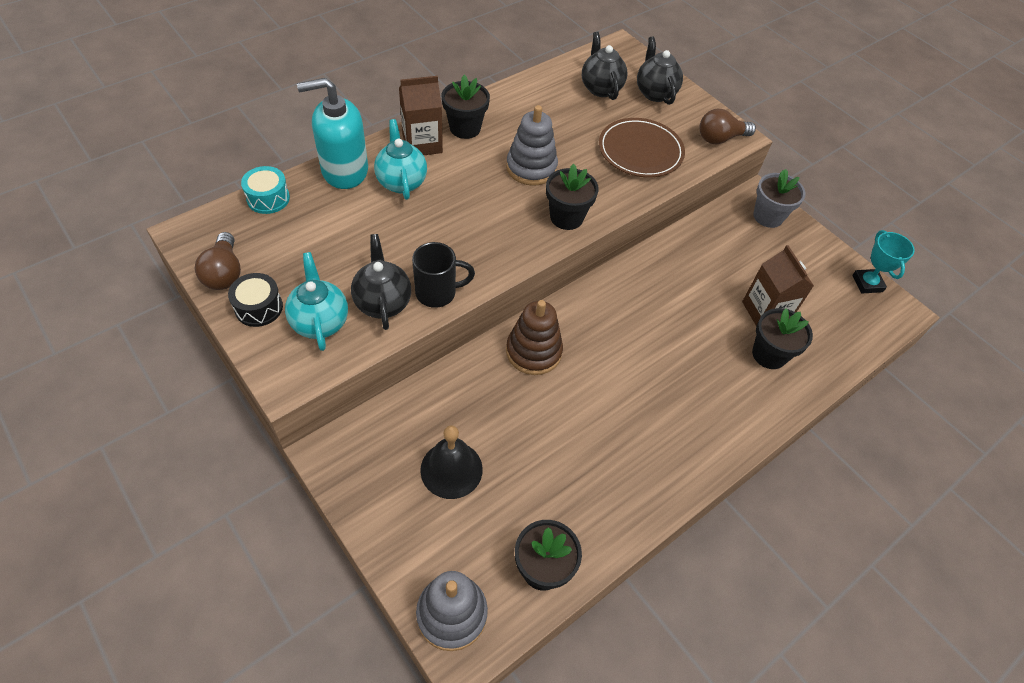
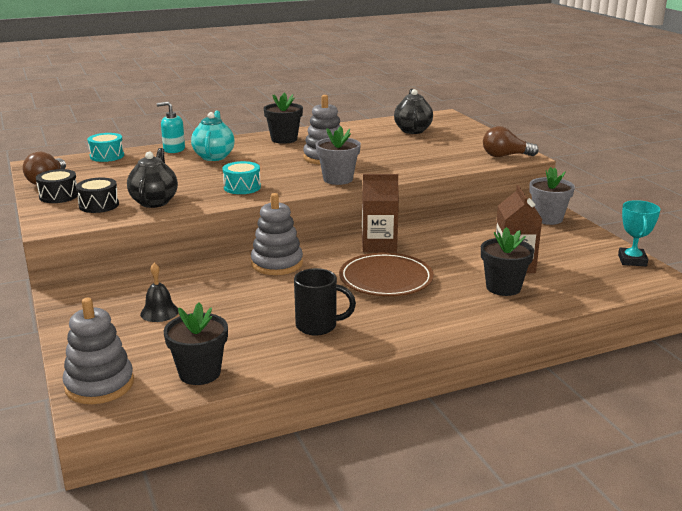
camera: 20 degrees right, 30 degrees down
(320, 322) = (99, 205): turquoise teapot -> black drum
(344, 170) = (174, 149): turquoise soap dispenser -> turquoise soap dispenser, size x0.56
(422, 144) = (244, 143): brown carton -> brown carton (379, 245)
(437, 293) = (202, 201): black mug -> black mug (318, 326)
(451, 469) = (159, 312): black bell -> black bell, size x0.66
(468, 252) = (242, 187): none -> turquoise drum
(533, 351) = (277, 264): brown stacking toy -> grey stacking toy
(566, 217) = (338, 179): black flower pot -> grey flower pot
(640, 151) = (426, 157): brown plate -> brown plate (386, 279)
(655, 93) = (459, 134): black teapot -> none

